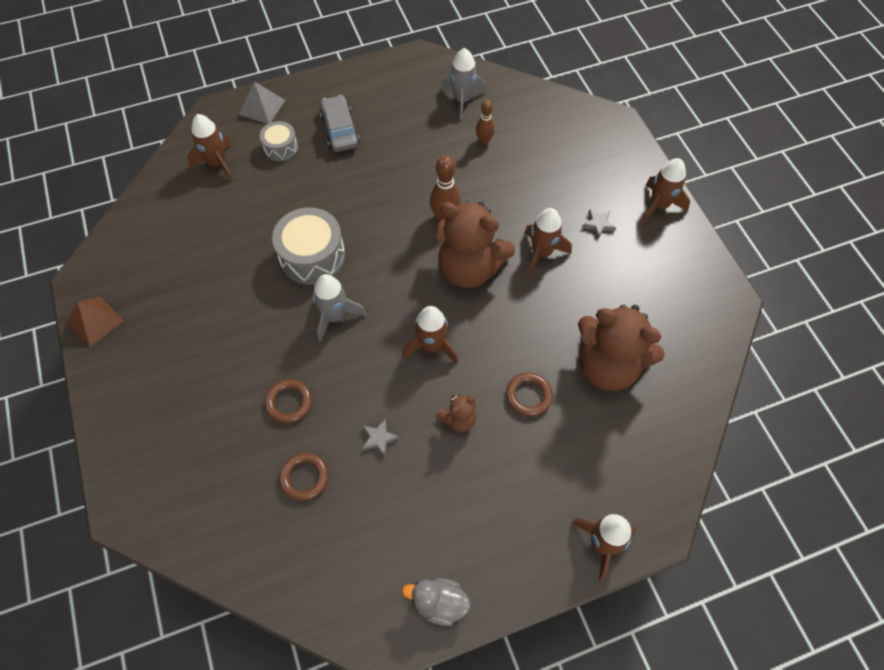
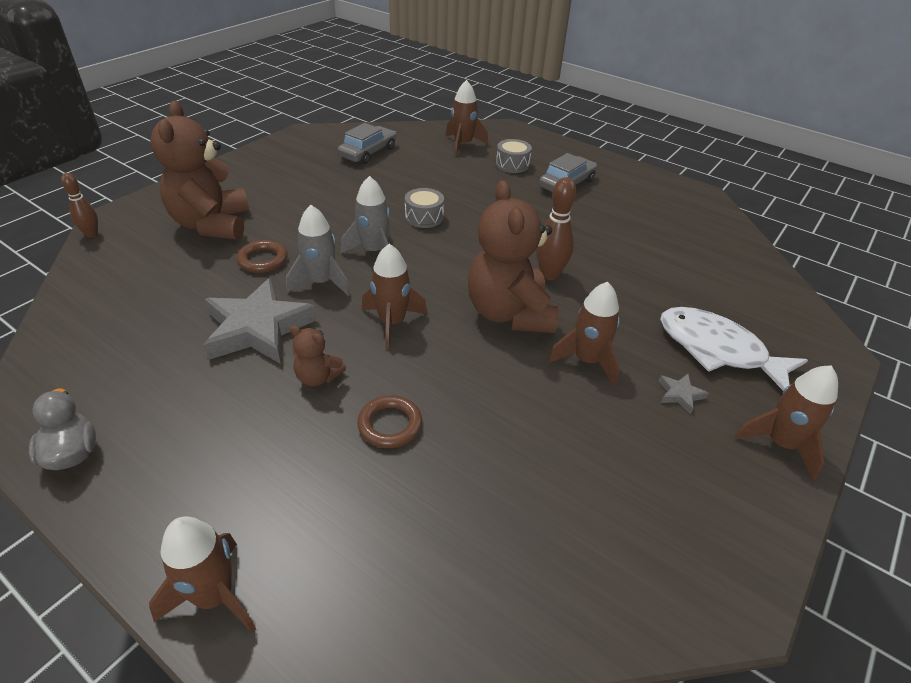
camera: 55 degrees right, 20 degrees down
(95, 321) = (274, 149): brown pyramid -> none
(169, 244) = (368, 152): none -> grey car
(262, 107) = (539, 143): grey pyramid -> none
(304, 477) = (188, 298): brown ring -> none
(312, 256) = (424, 217): grey drum -> grey drum, size x0.57
(379, 438) = (258, 328): grey star -> grey star, size x2.48
(462, 100) = (694, 234): grey rocket -> grey rocket (321, 282)
(484, 141) = (668, 265): brown bowling pin -> brown bowling pin (91, 234)
(576, 178) = (717, 350): none -> white fish
(608, 366) = (492, 488): brown teddy bear -> brown teddy bear (212, 224)

